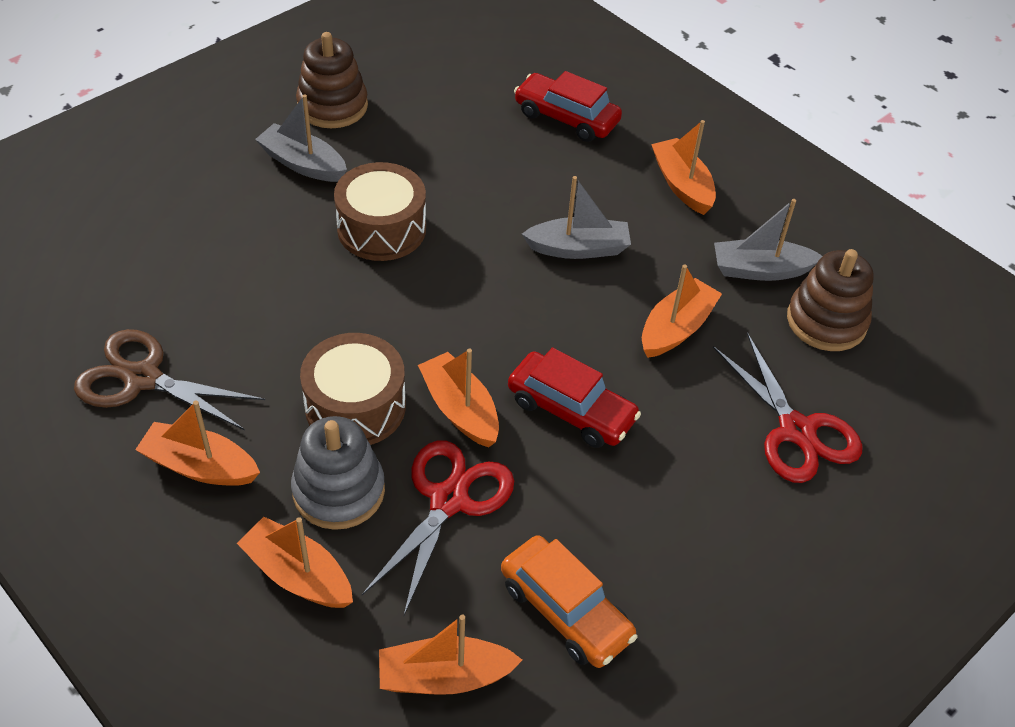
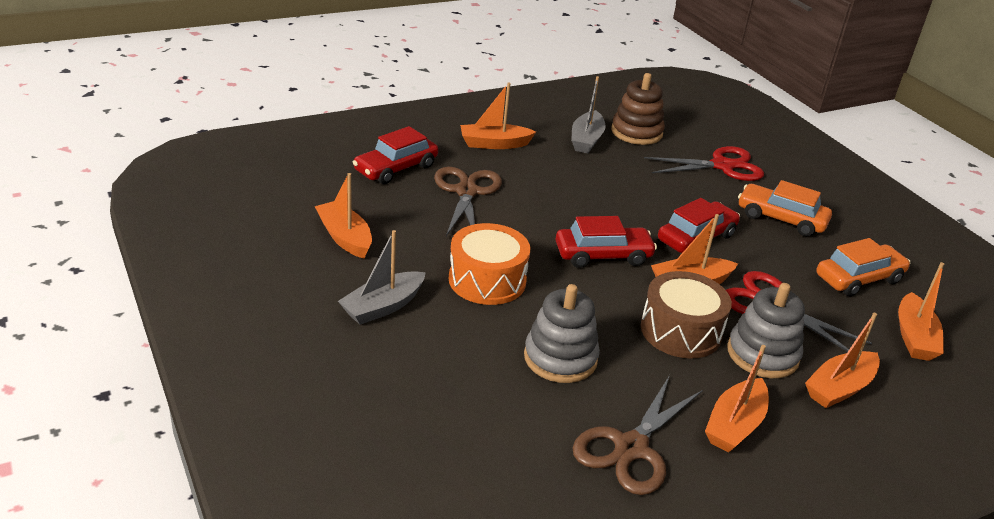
camera: 75 degrees left, 15 degrees down
(267, 306) = (560, 358): none -> grey stacking toy
(332, 106) = (310, 275): brown stacking toy -> none
(381, 229) = (487, 280): brown drum -> orange drum
(479, 319) = (603, 255): none -> red car
(551, 181) = (466, 192): none -> brown scissors
(578, 248) = (543, 198): grey boat -> none
(676, 328) = (631, 182): orange boat -> orange boat (345, 237)
(682, 510) = (781, 219): none -> orange car

